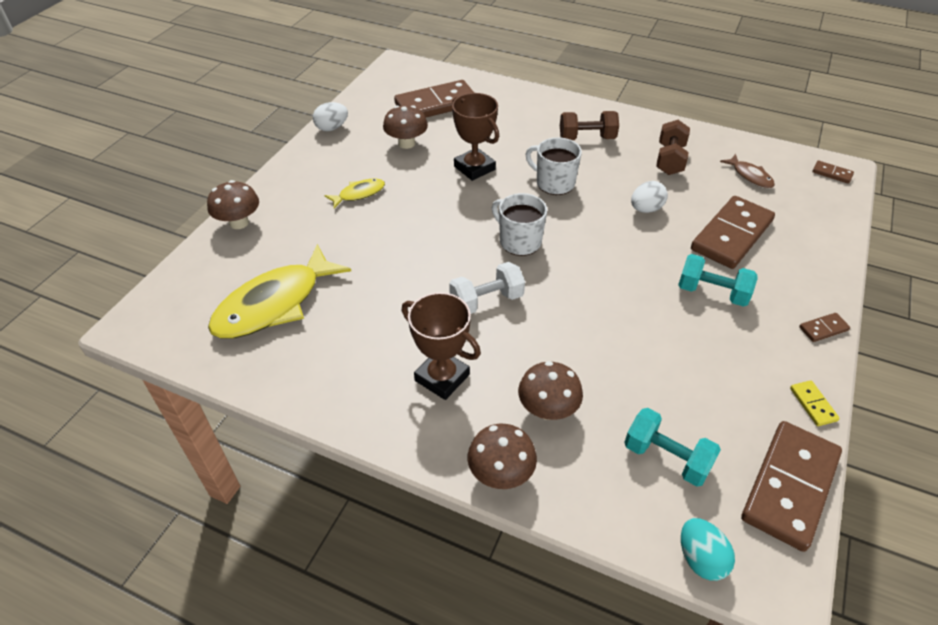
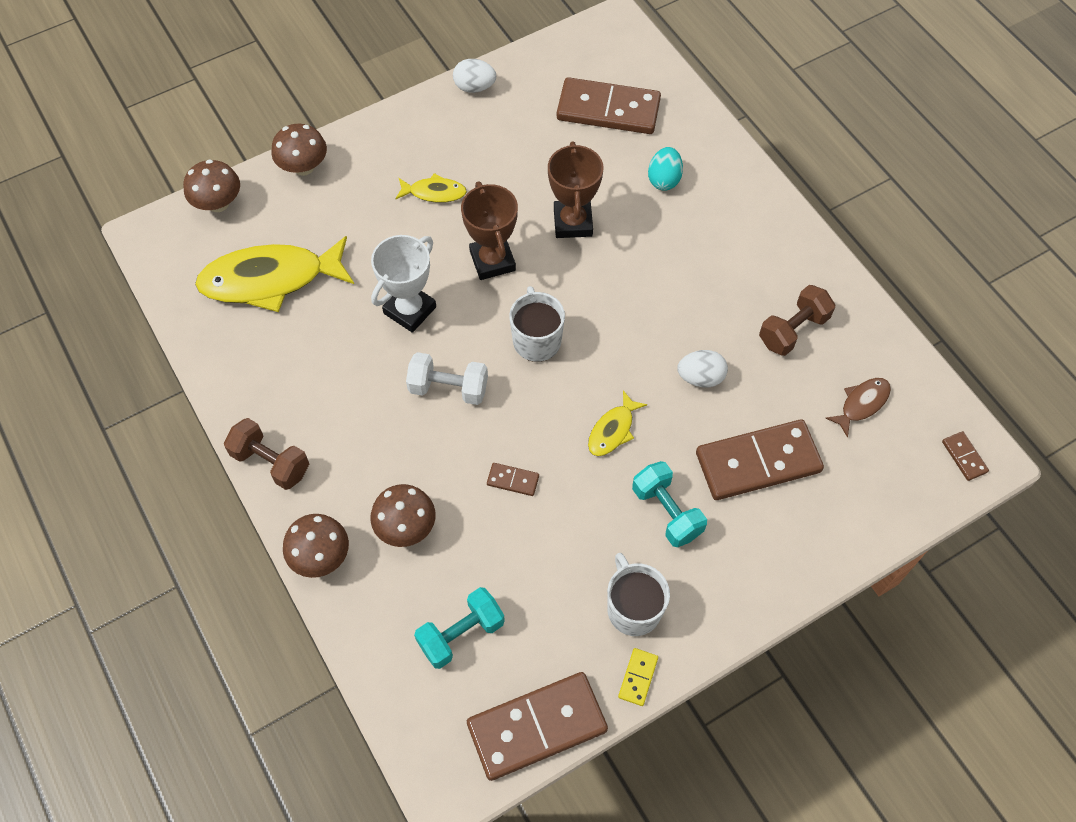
camera: 35 degrees right, 15 degrees up
(406, 143) = (532, 150): brown mushroom -> brown mushroom (218, 203)
(408, 269) = (410, 310): none -> white trophy
(442, 377) = (347, 441): brown trophy -> brown trophy (492, 261)
(554, 183) = (636, 288): white mug -> white mug (633, 608)
(587, 138) = (729, 248): brown dumbbell -> brown dumbbell (271, 462)
(626, 265) = (613, 430): none -> yellow fish
(666, 458) = (461, 634): turquoise dumbbell -> turquoise dumbbell turned 75 degrees clockwise
(700, 558) = (406, 727): turquoise egg -> turquoise egg (664, 179)
(750, 176) = (861, 404): brown fish -> brown fish turned 135 degrees counterclockwise
(823, 329) = (734, 618): brown domino -> brown domino (513, 480)

